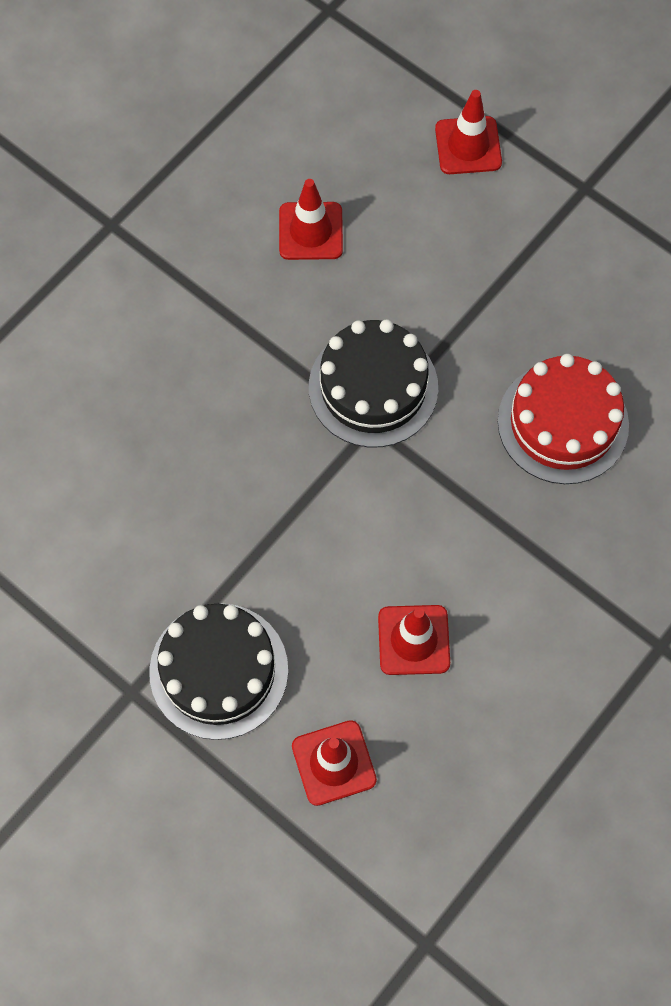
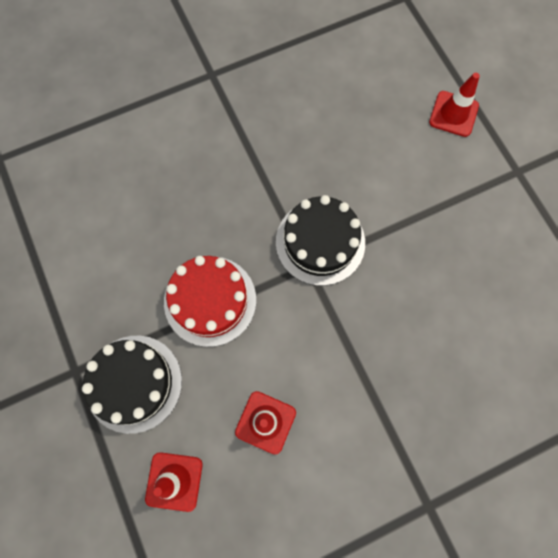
camera: 25 degrees right, 5 degrees up
(310, 231) = (329, 127): red traffic cone -> none
(563, 423) = (432, 320): red cake -> red cake (210, 300)

